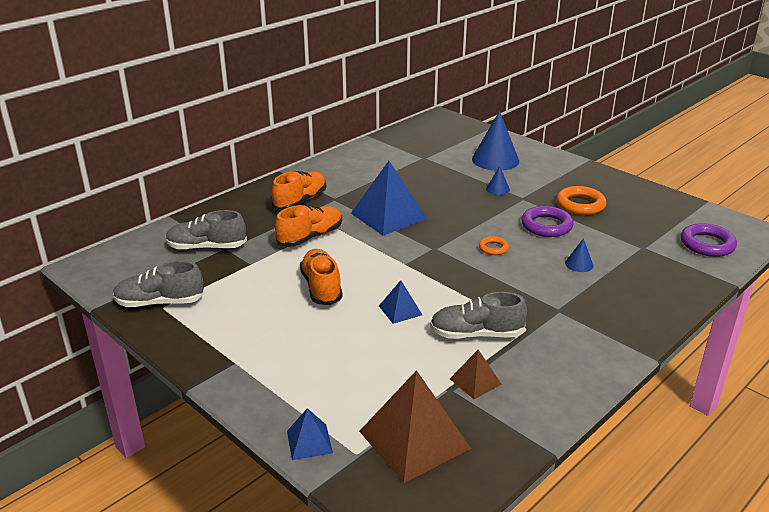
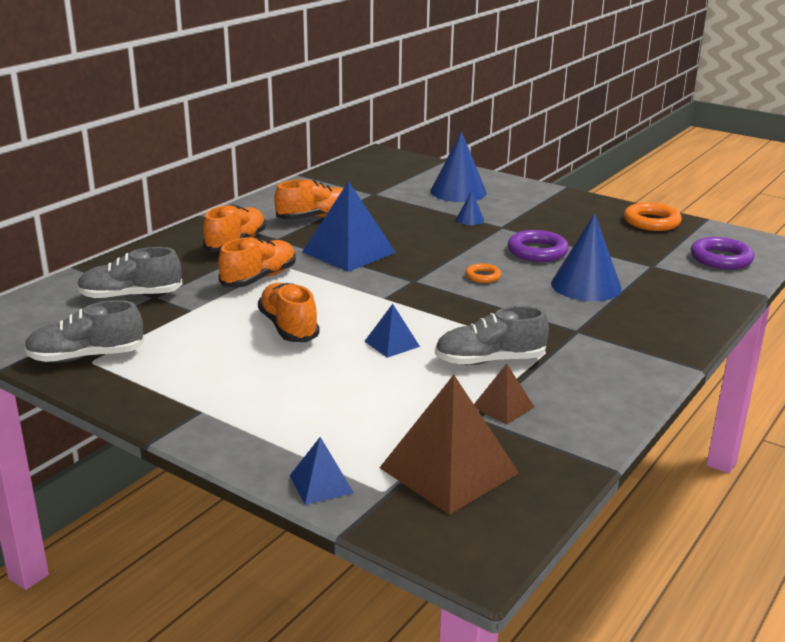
camera: 10 degrees left, 5 degrees down
(370, 179) = (316, 217): none -> orange shoe
(579, 264) = (586, 285): blue cone -> blue cone, size x2.13
(580, 204) = (569, 229): orange ring -> orange ring (651, 222)

